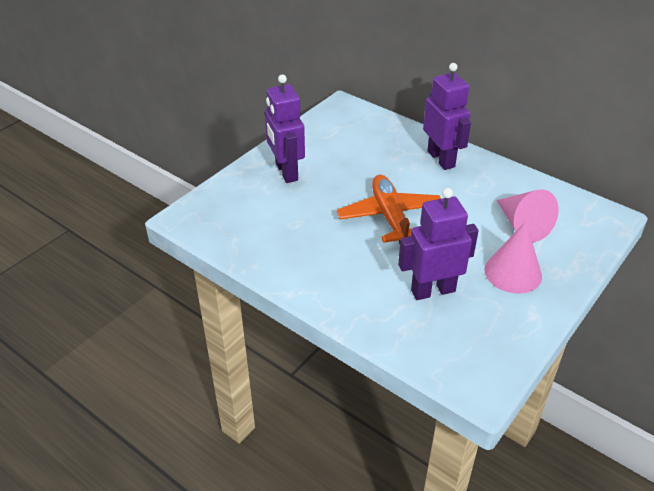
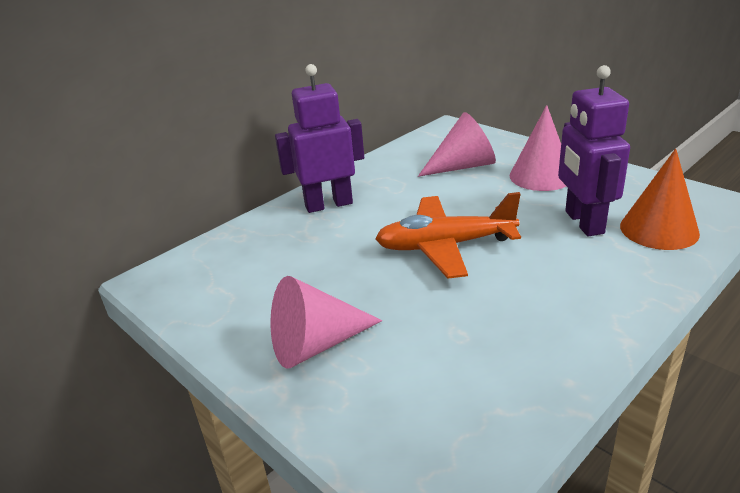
camera: 80 degrees left, 10 degrees down
(286, 172) = (316, 344): purple robot -> pink cone
(427, 334) = (659, 229): none -> orange cone

